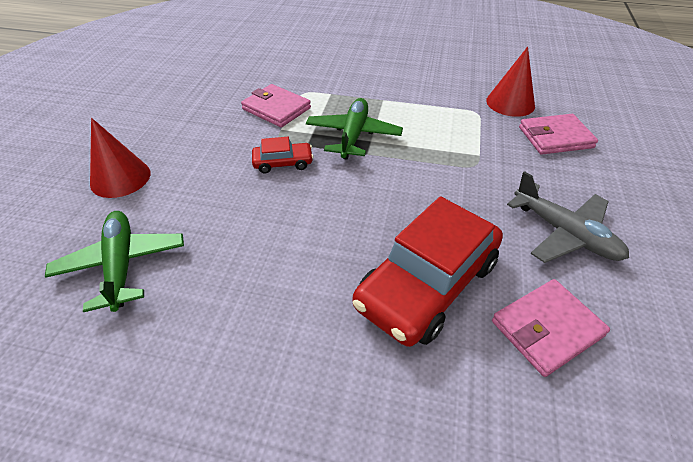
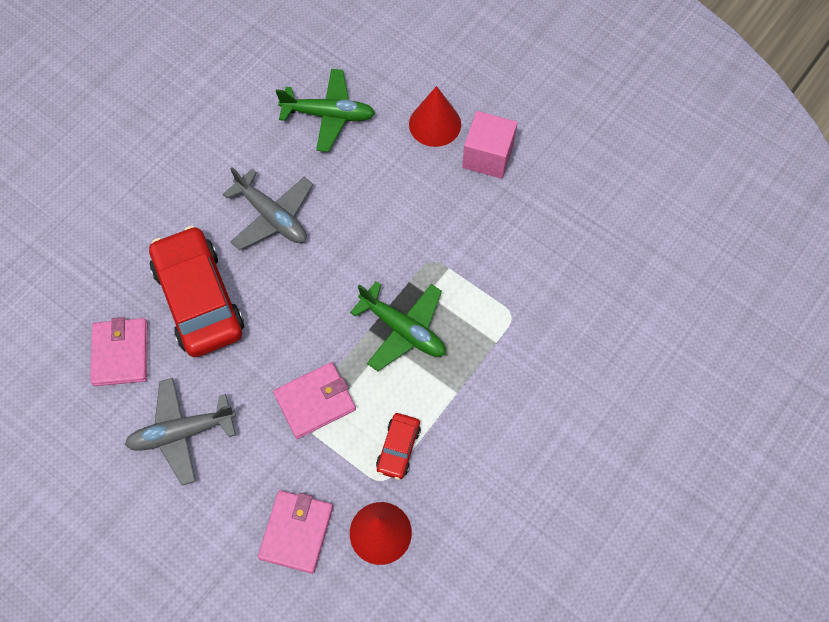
camera: 115 degrees right, 20 degrees up
(153, 137) = (488, 156): none -> pink cube
(276, 109) = (489, 275): pink wallet -> pink wallet (315, 401)
(283, 163) = (391, 251): red car -> red car (398, 448)
(287, 262) = (272, 216): none -> grey plane

